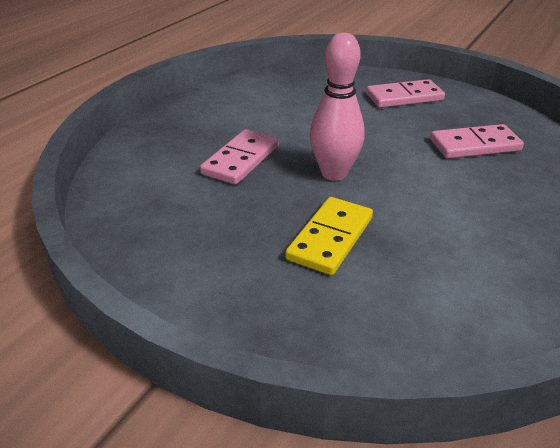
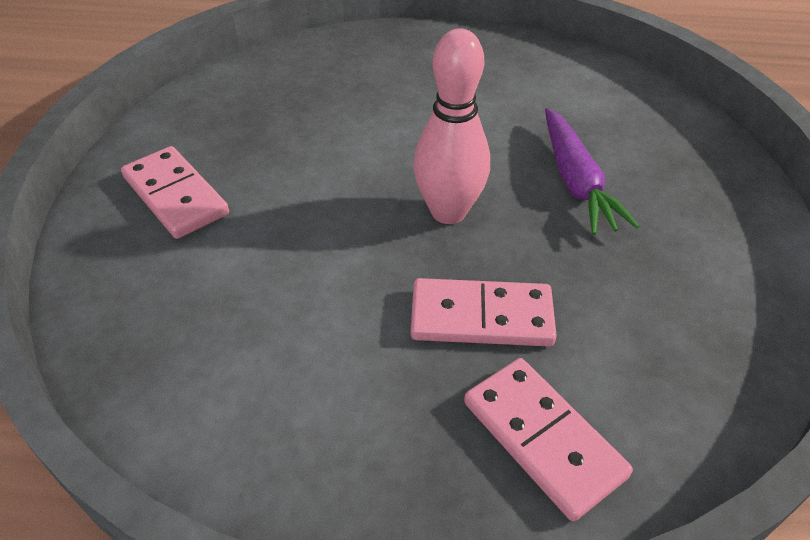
camera: 115 degrees left, 10 degrees up
(330, 238) = (576, 181): yellow domino -> purple carrot
(474, 145) = (303, 115): pink domino -> pink domino (542, 439)

